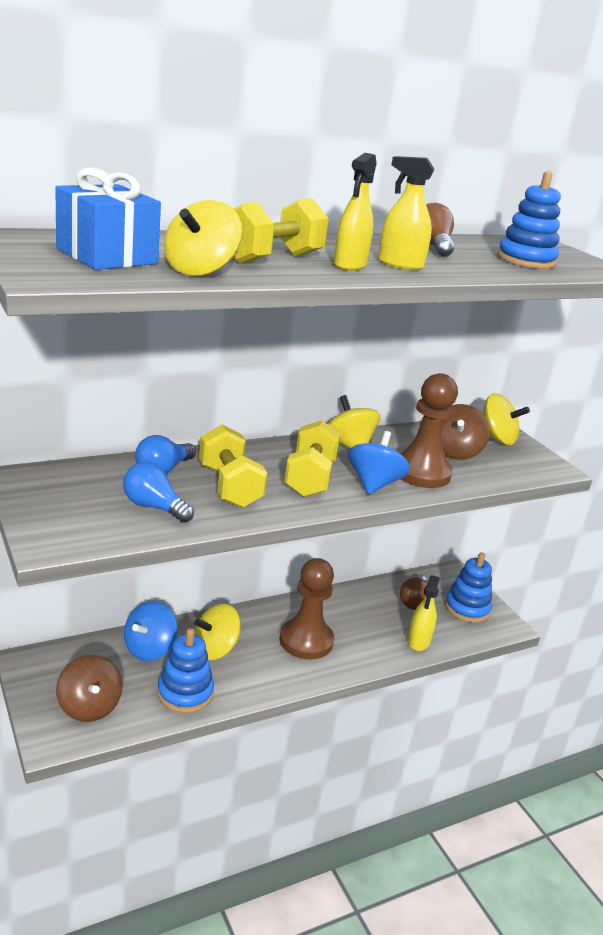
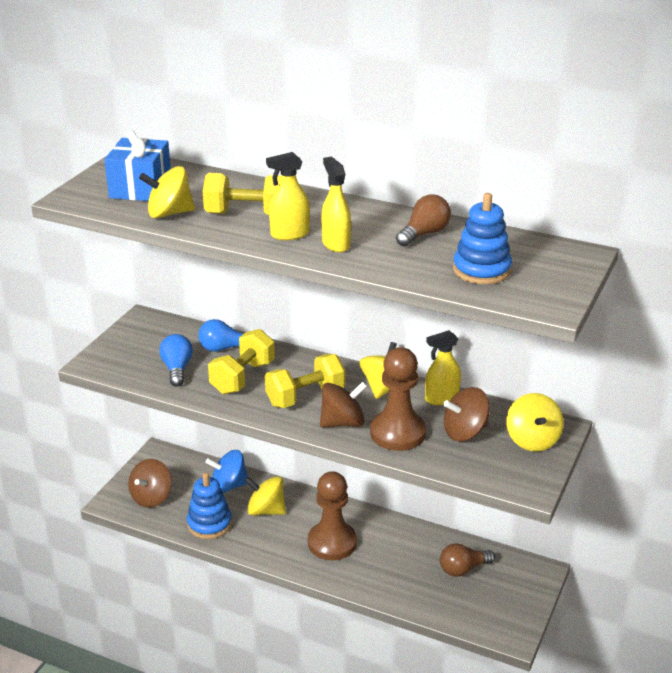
camera: 55 degrees right, 5 degrees up
(374, 484) = (342, 423): blue spinning top -> brown spinning top
(418, 641) = (414, 596): yellow spray bottle -> yellow spray bottle (441, 398)
(467, 608) = (500, 602): blue stacking toy -> none

